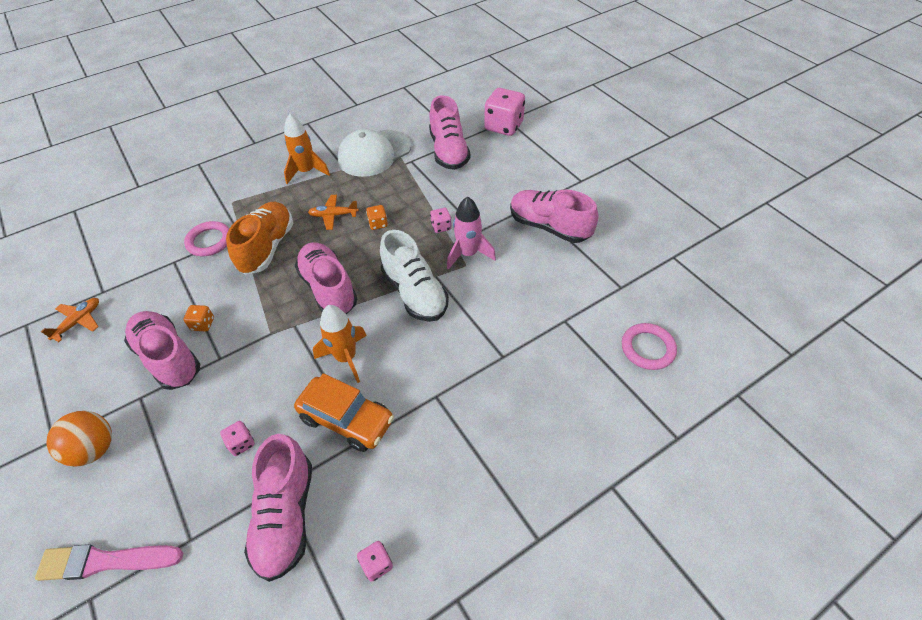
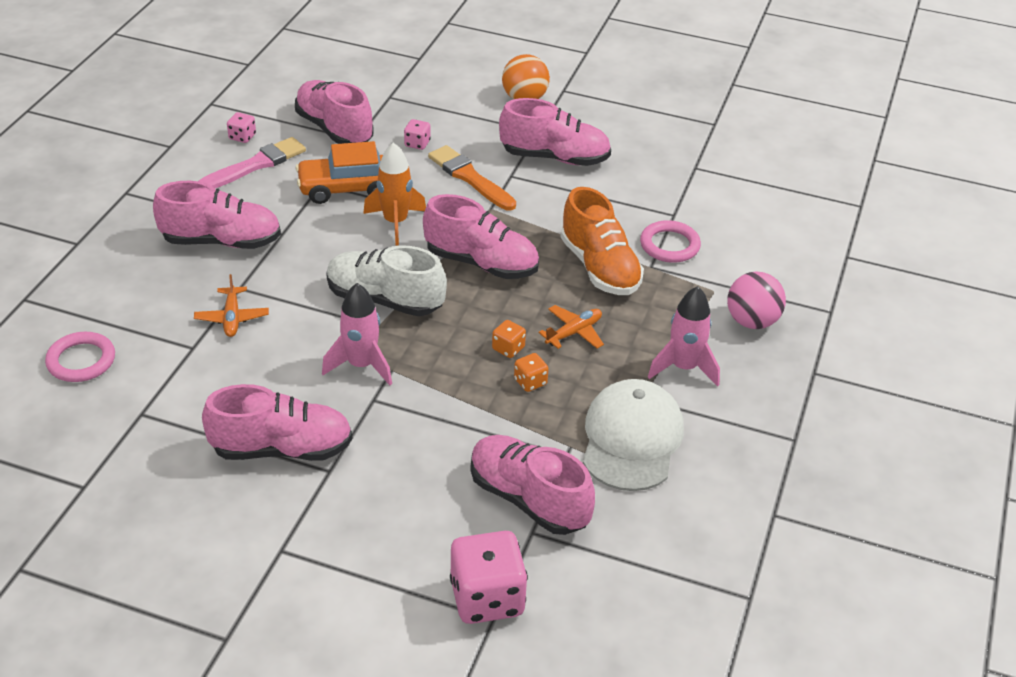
camera: 140 degrees right, 10 degrees down
(78, 322) = (674, 143): orange plane -> orange plane (232, 318)
(105, 561) = (432, 70): pink brush -> pink brush (255, 165)
(203, 324) = (562, 187): orange dice -> orange dice (530, 382)
(241, 177) = (752, 321): none -> pink ball
(249, 373) = (470, 178): none -> orange brush
(306, 171) = (684, 368): orange rocket -> pink rocket
(441, 226) = (426, 382): pink dice -> none
(487, 414) = (222, 241): none -> pink shoe

